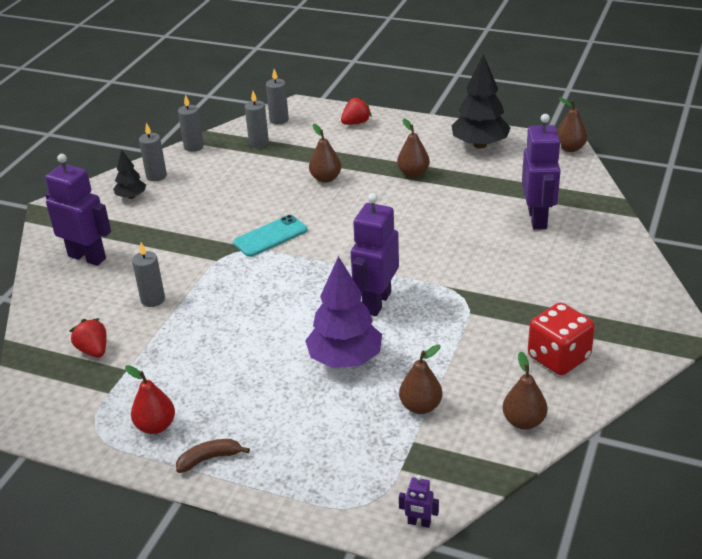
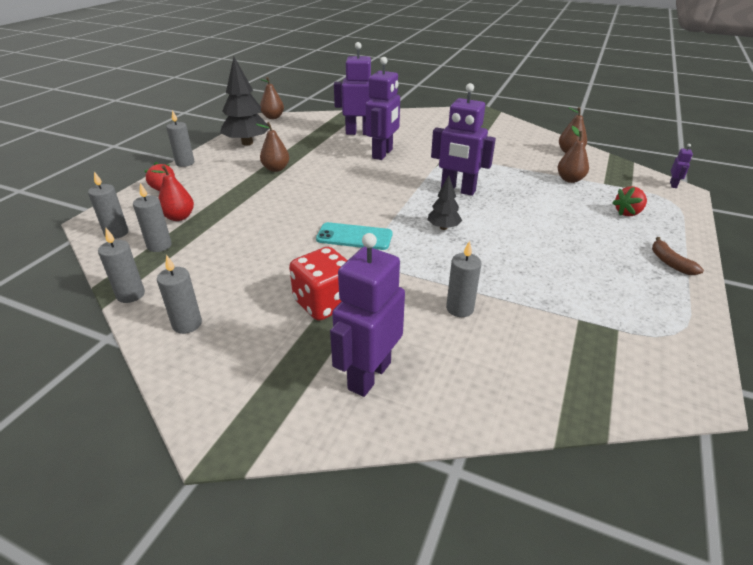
camera: 90 degrees left, 0 degrees up
(93, 350) = (556, 348): red strawberry -> red strawberry (628, 213)
(131, 196) = (229, 345): black tree -> black tree (443, 227)
(155, 426) = (649, 294): red pear -> red pear (179, 217)
(270, 236) = (354, 237): turquoise phone -> turquoise phone turned 45 degrees counterclockwise
(325, 178) = (262, 207): brown pear -> none
(345, 359) = (529, 204): purple tree -> none
(418, 120) = (185, 163): none -> grey candle
(472, 242) = (383, 154): none -> purple robot
(558, 357) = (508, 139): red dice -> red dice (324, 303)

